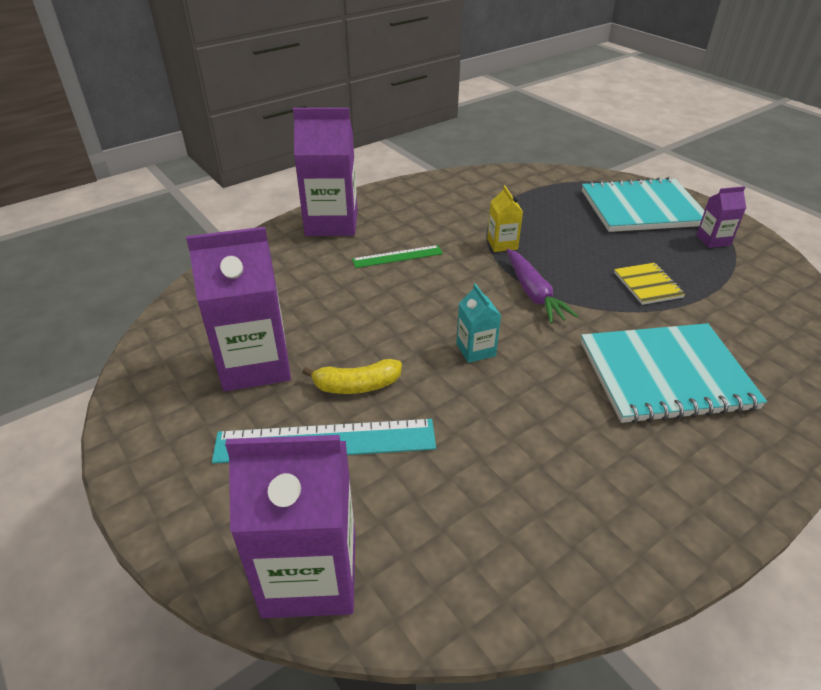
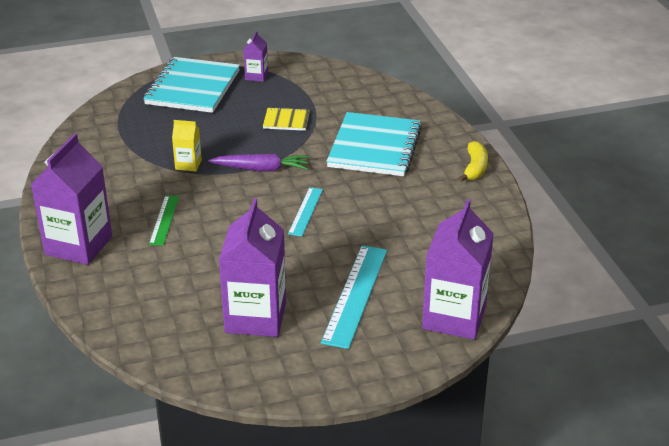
camera: 70 degrees left, 5 degrees down
(356, 385) = (310, 272): yellow banana -> yellow banana (475, 168)
(476, 350) = (305, 211): turquoise carton -> turquoise ruler

